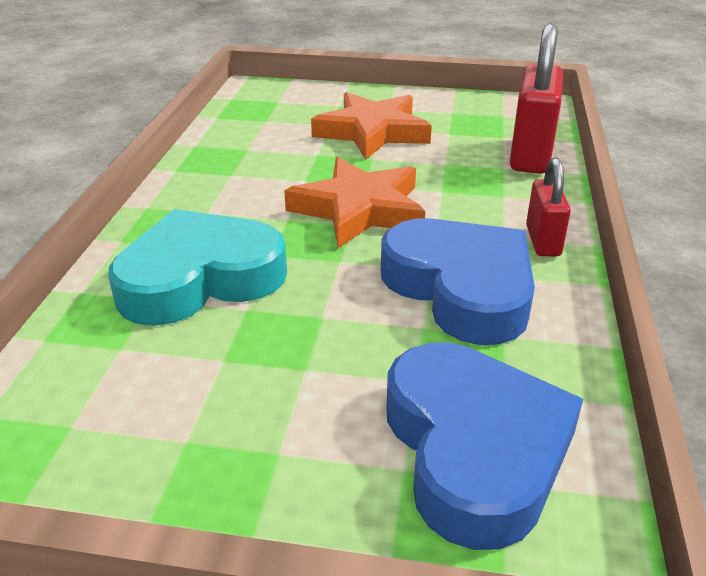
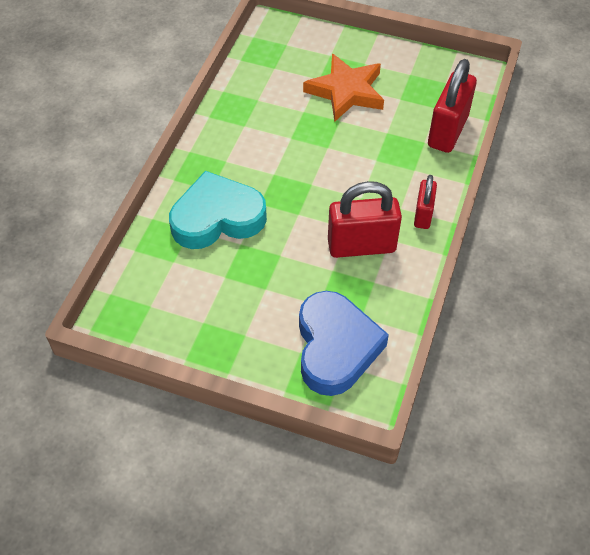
camera: 10 degrees right, 20 degrees up
(359, 209) = (319, 171): orange star -> none
(461, 288) = (361, 246): blue heart -> red padlock

